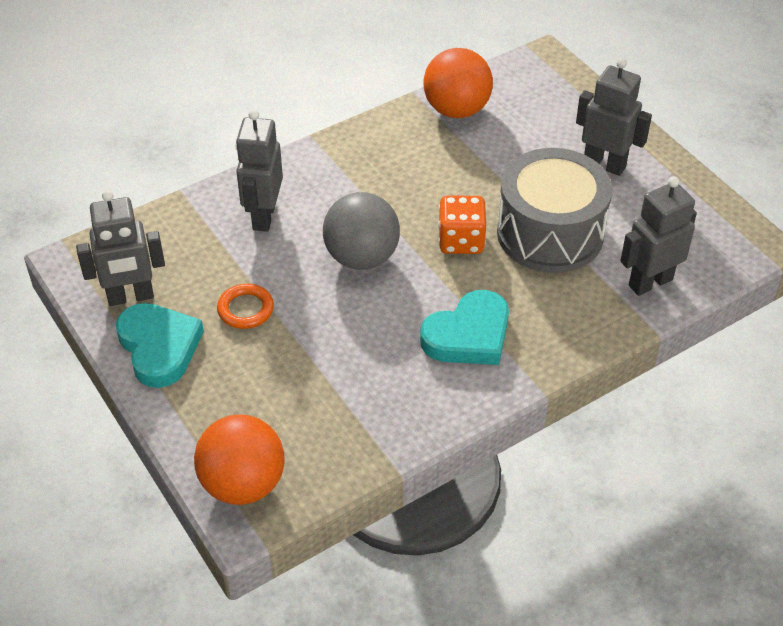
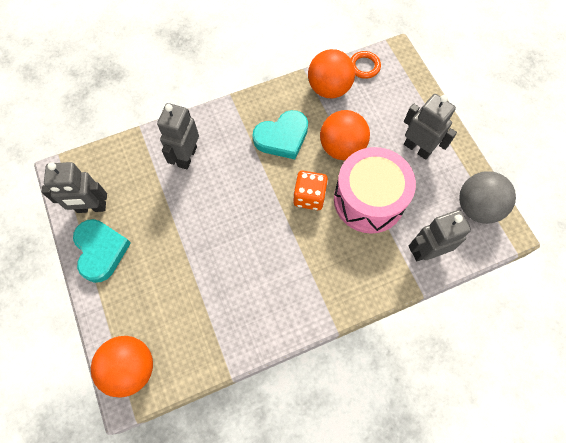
camera: 10 degrees right, 20 degrees up
(245, 309) = (160, 229): orange ring -> orange ring (364, 66)
(362, 257) = (242, 200): grey ball -> grey ball (477, 207)
(468, 335) = (298, 274): turquoise heart -> turquoise heart (282, 137)
(493, 177) = (342, 147): none -> orange ball
(550, 233) = (369, 200): grey drum -> pink drum

